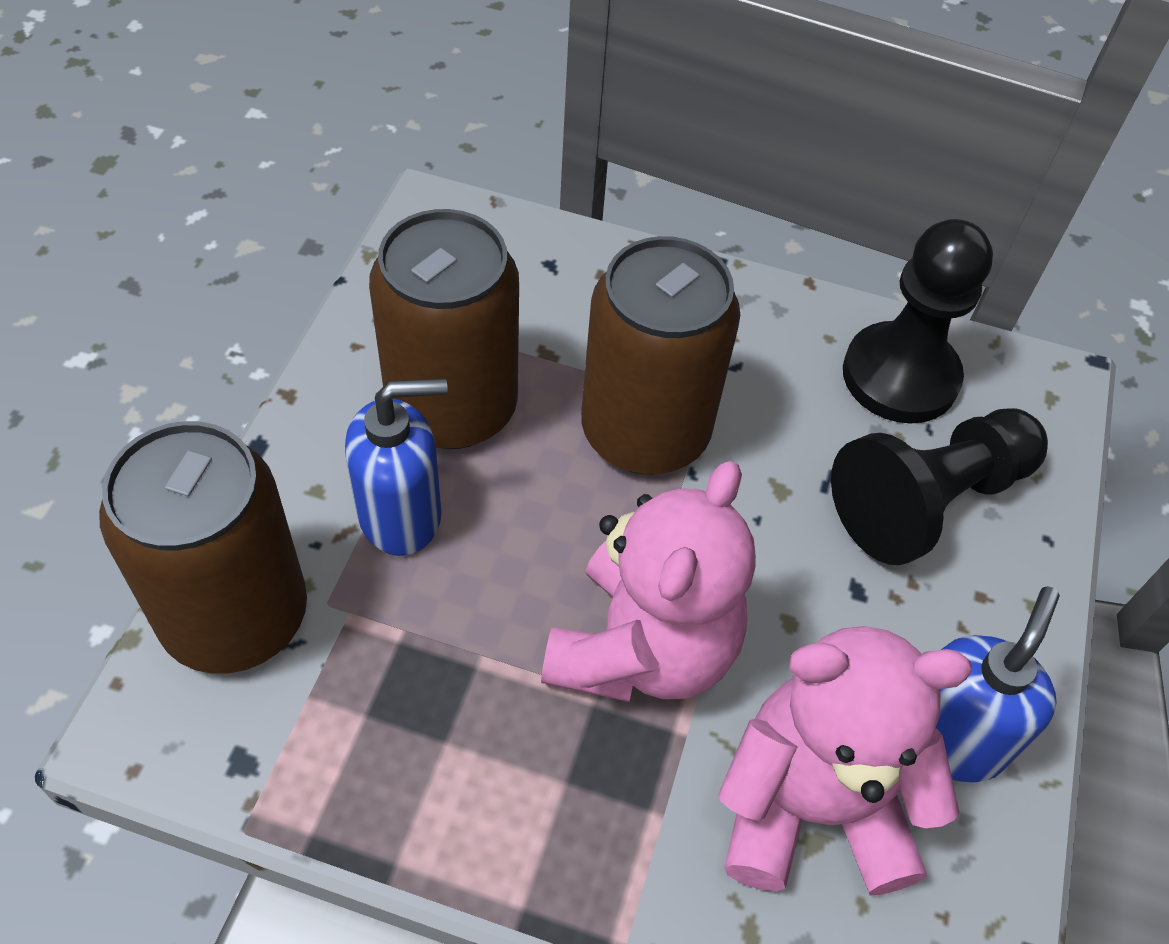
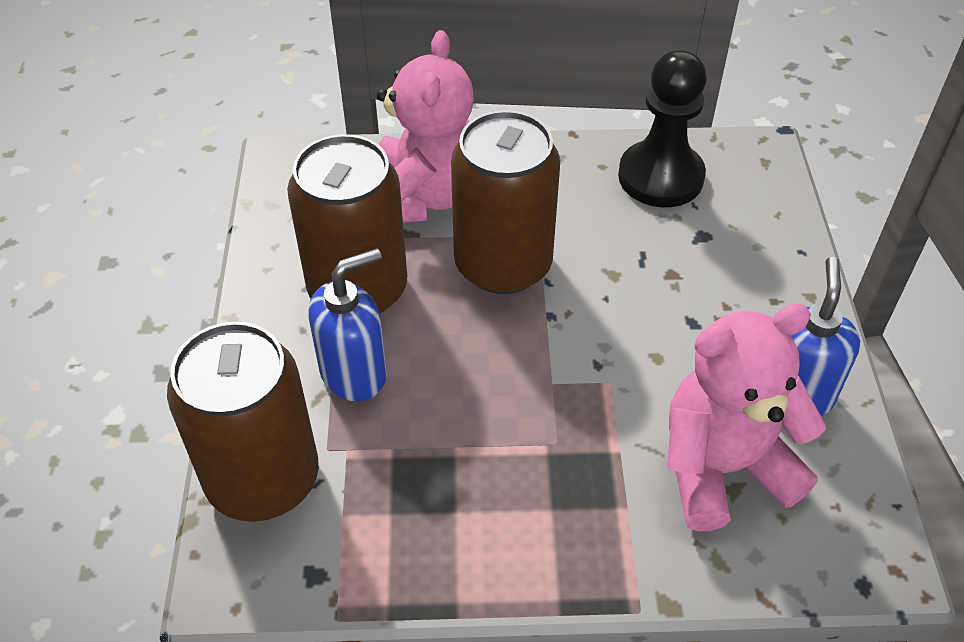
camera: 15 degrees left, 5 degrees down
(642, 648) = (565, 406): pink teddy bear -> pink teddy bear (424, 197)
(928, 501) = (714, 251): black pawn -> none

